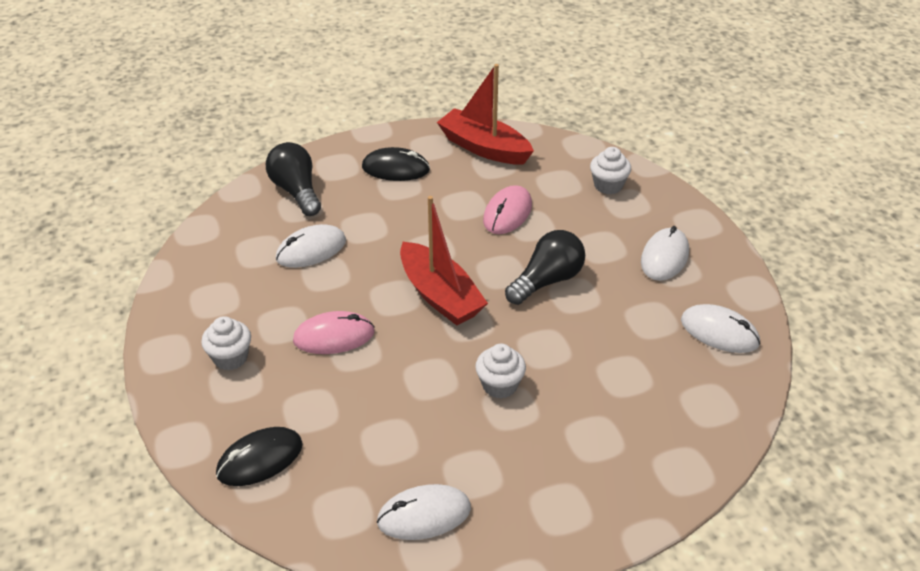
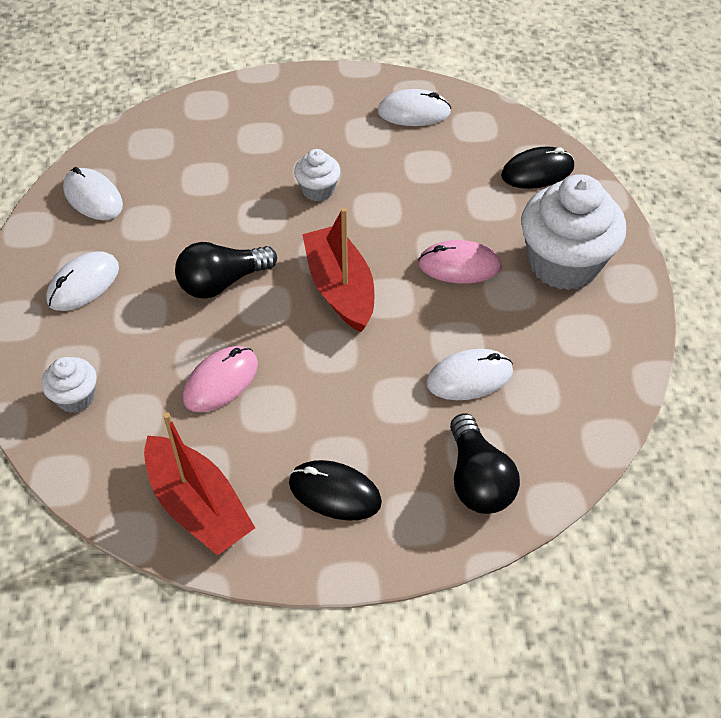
camera: 165 degrees left, 10 degrees up
(230, 358) = (564, 264): white cupcake -> white cupcake, size x2.08

